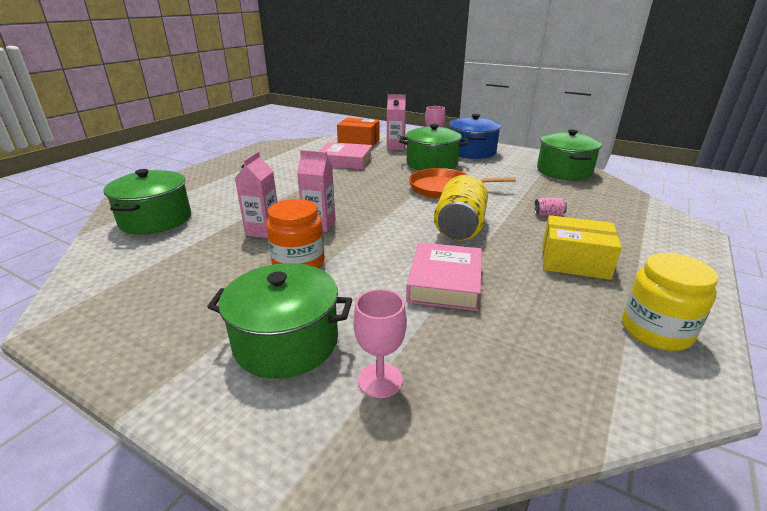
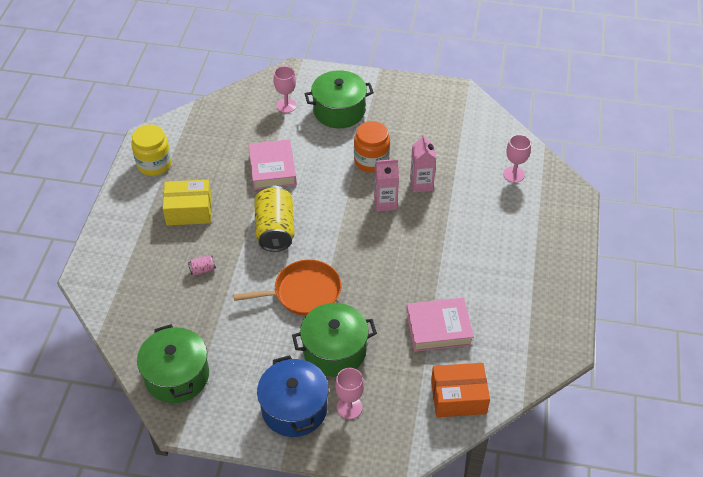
camera: 160 degrees right, 20 degrees up
(156, 220) = (514, 174): green pot -> pink goblet
(395, 147) = (400, 394): pink carton -> none

